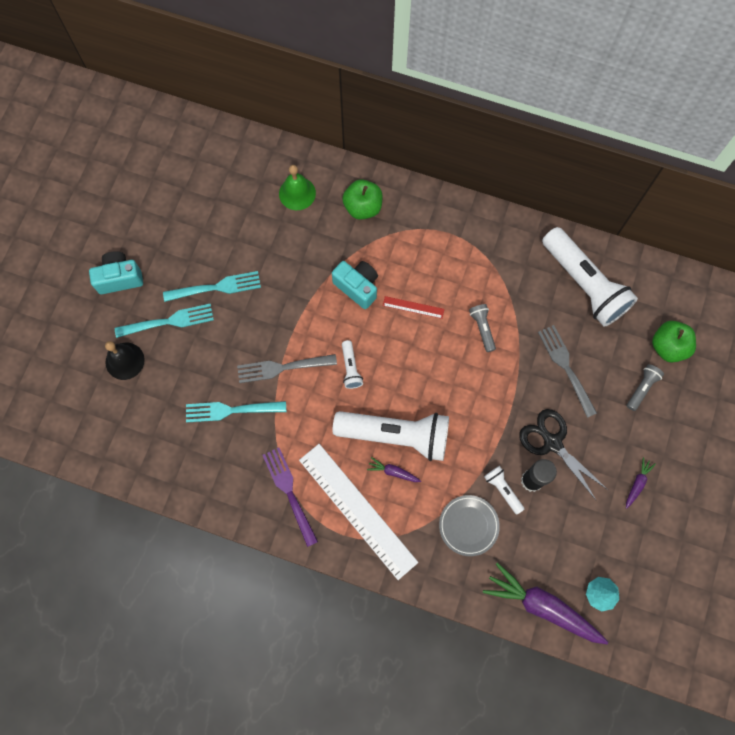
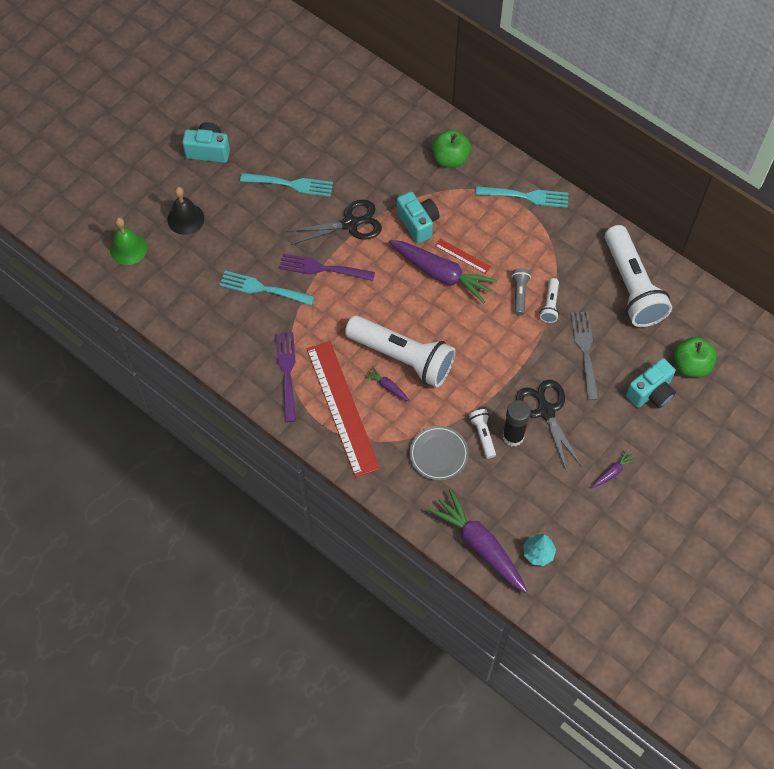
camera: 20 degrees right, 10 degrees down
(169, 321) = (237, 199): turquoise fork -> turquoise fork (526, 196)
(282, 367) = (322, 268): grey fork -> purple fork
(292, 310) = (350, 223): none -> black scissors
(297, 193) = (395, 129): green bell -> green bell (128, 249)
(350, 368) = (384, 288): white flashlight -> white flashlight (550, 305)
(358, 510) = (342, 407): white ruler -> red ruler
(400, 333) = (441, 274): none -> purple carrot
(642, 388) = (651, 393): grey flashlight -> turquoise camera

